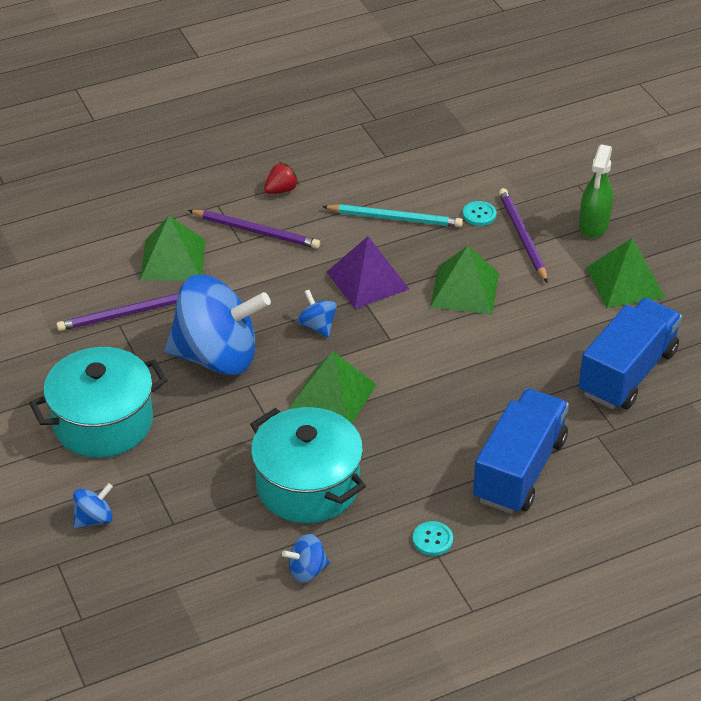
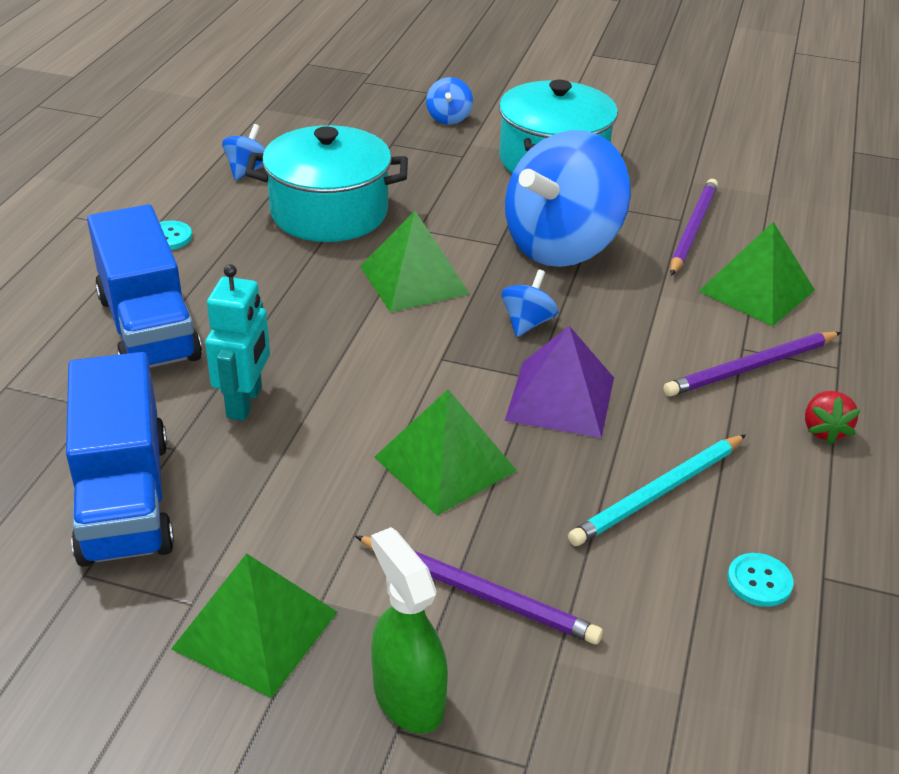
camera: 130 degrees right, 5 degrees down
(317, 326) = (527, 323): blue spinning top -> blue spinning top turned 75 degrees counterclockwise
(479, 214) = (578, 582): turquoise button -> turquoise button (759, 581)
(519, 383) = (245, 402): none -> turquoise robot

